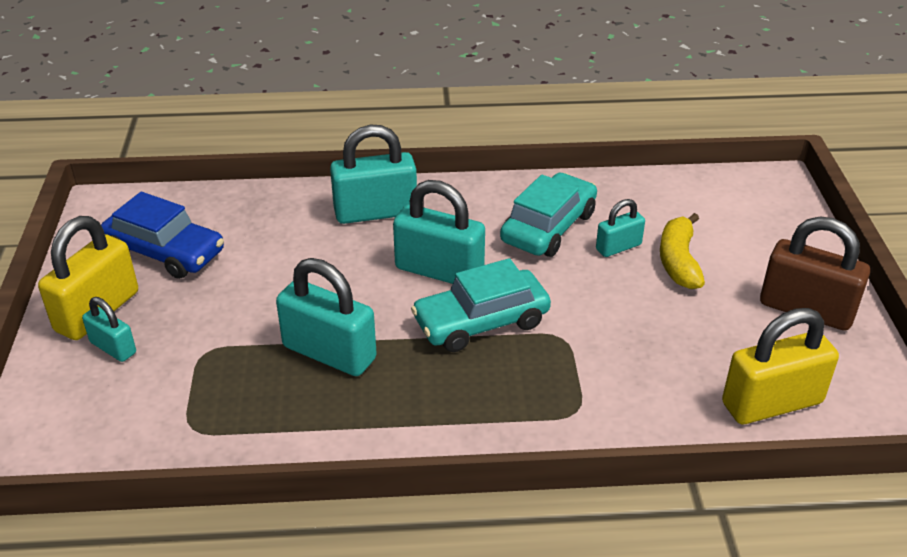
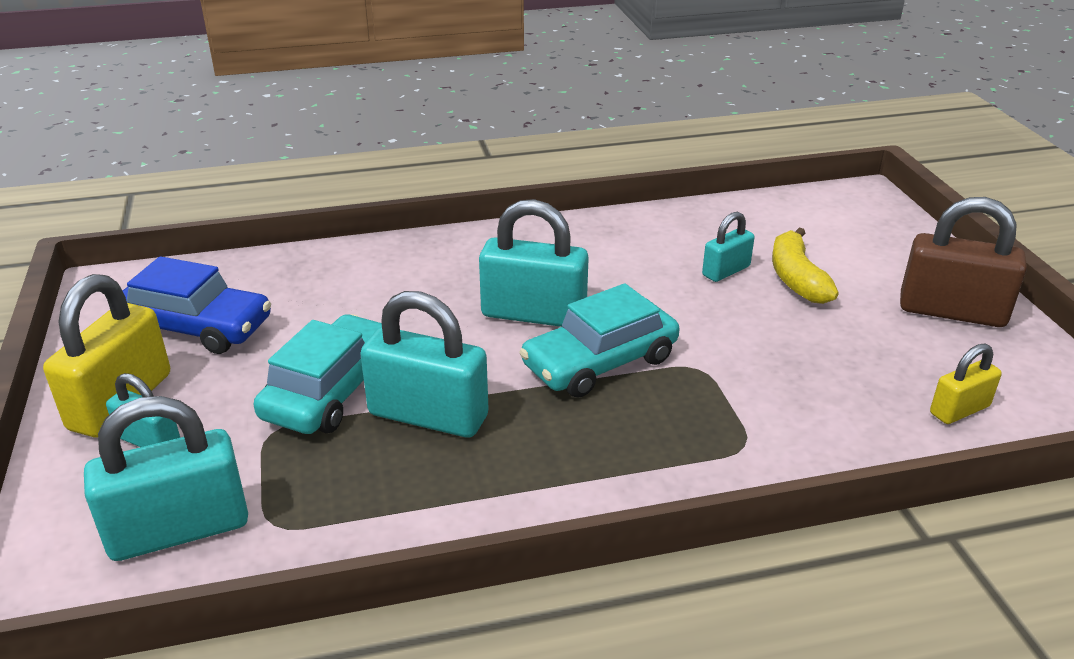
camera: 10 degrees left, 5 degrees down
(375, 212) = (441, 262): turquoise padlock -> turquoise padlock (179, 529)
(548, 227) = (642, 259): turquoise car -> turquoise car (331, 390)
(772, 403) = (959, 410): yellow padlock -> yellow padlock, size x0.55

